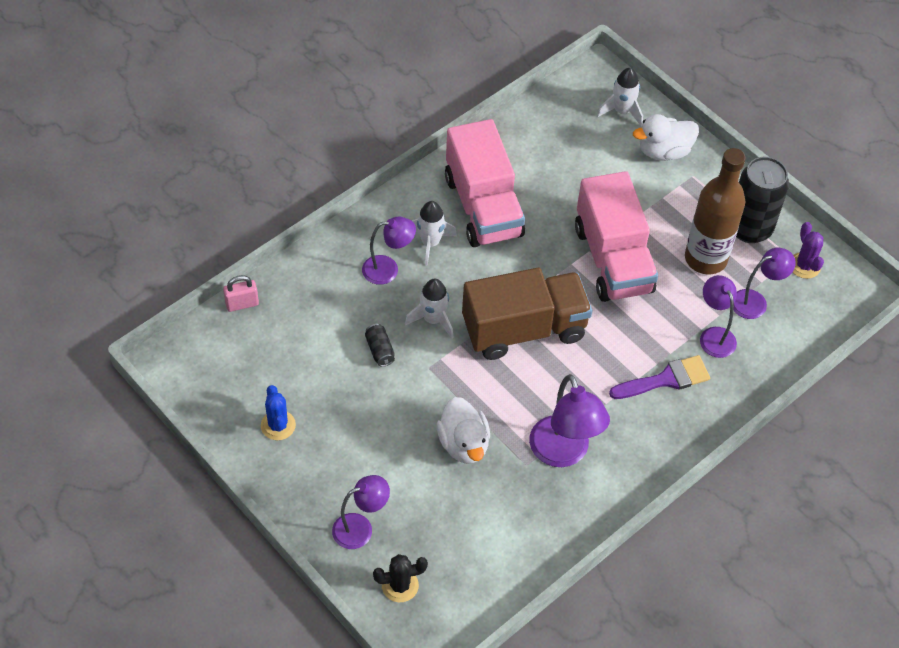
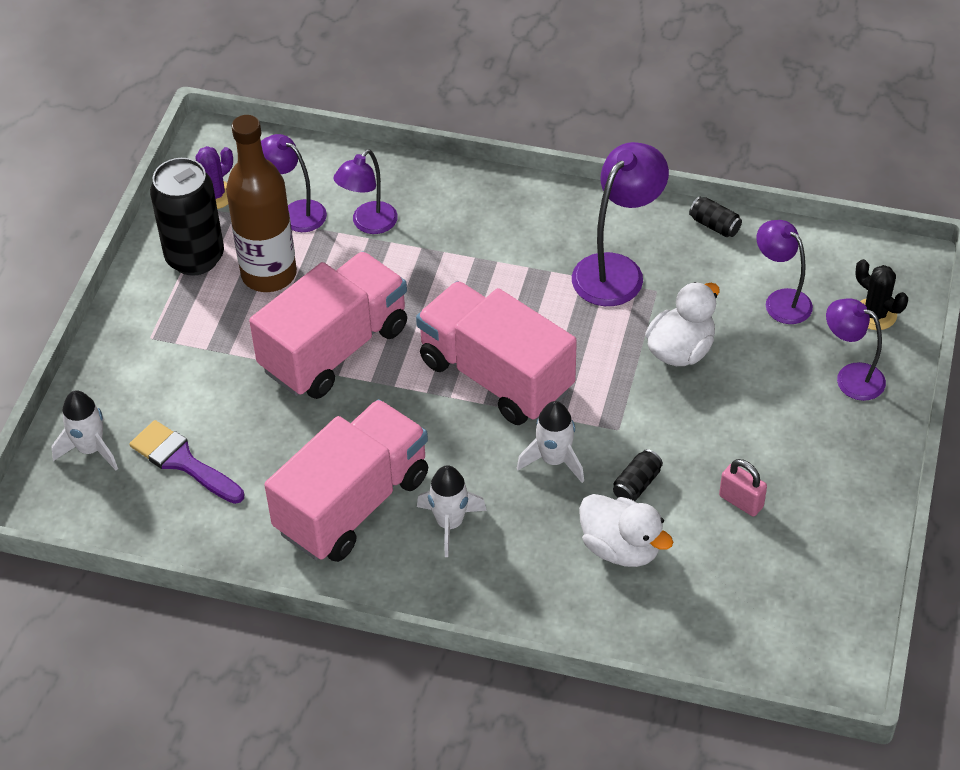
camera: 120 degrees left, 5 degrees down
(242, 304) = (697, 655): pink padlock -> pink padlock (741, 501)
(278, 425) = (812, 516): blue cactus -> none
(388, 269) = (522, 542): purple lamp -> purple lamp (781, 300)
(524, 329) = (495, 376): brown truck -> pink truck
(560, 543) = (714, 225): none -> black can
(664, 151) = (131, 380): white duck -> white duck (621, 548)
(666, 379) = (457, 236): purple brush -> purple brush (182, 461)

